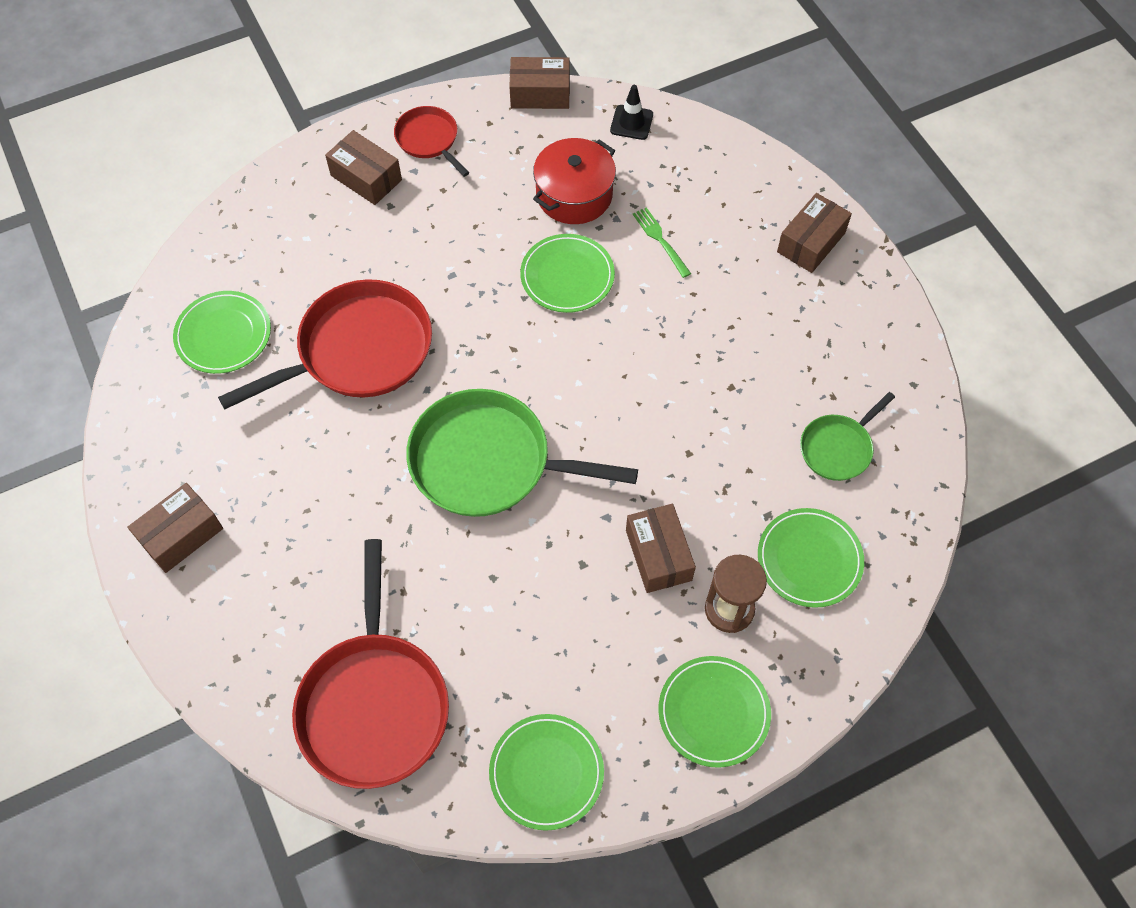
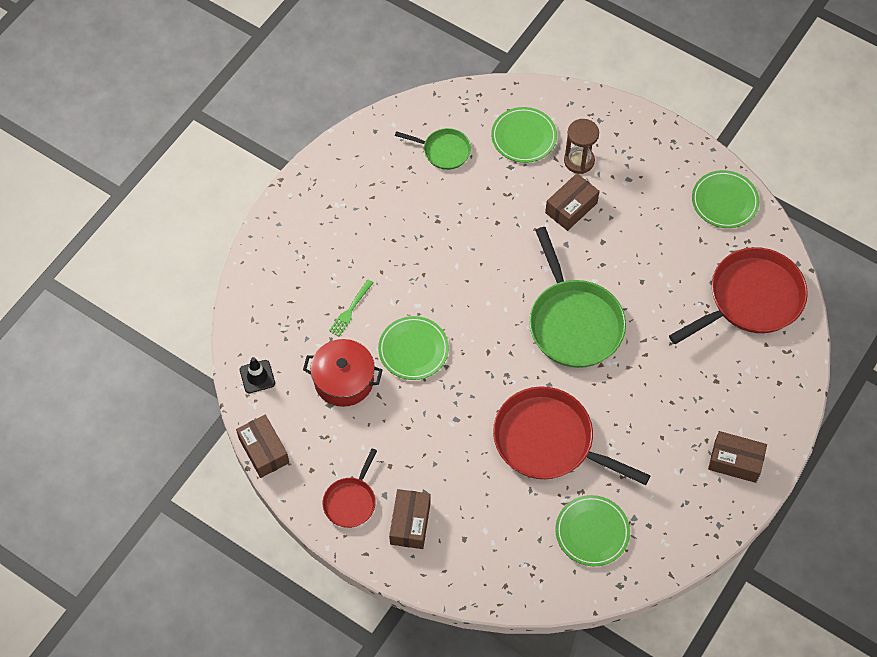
camera: 120 degrees left, 0 degrees up
(713, 712) = (640, 143): green plate -> none
(811, 242) = (300, 224): brown box -> none

